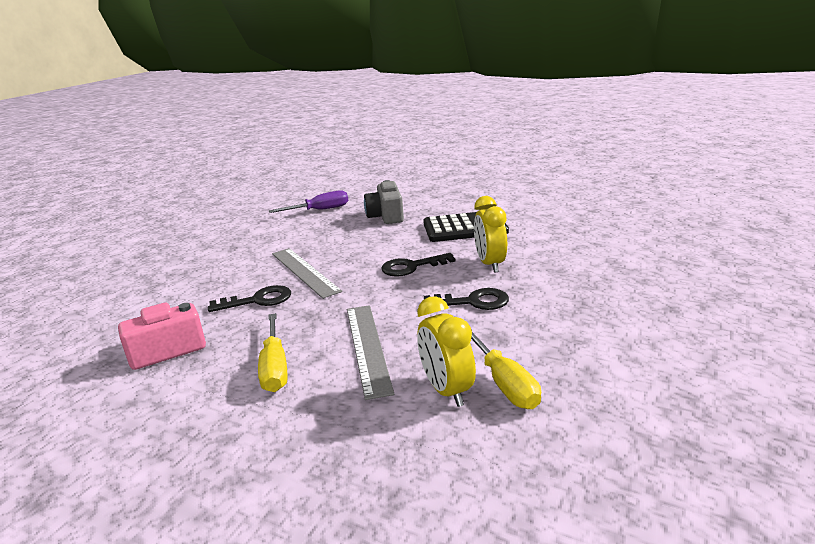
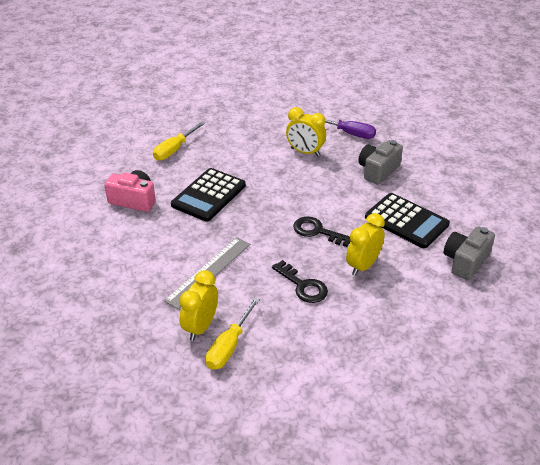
camera: 45 degrees right, 15 degrees up
(258, 300) = (209, 195): black key -> black calculator
(275, 367) = (158, 250): yellow screwdriver -> yellow screwdriver (174, 150)
(302, 234) = (305, 152): none -> yellow clock
(304, 271) = (259, 189): grey ruler -> none
(547, 225) = (465, 261): none -> grey camera

